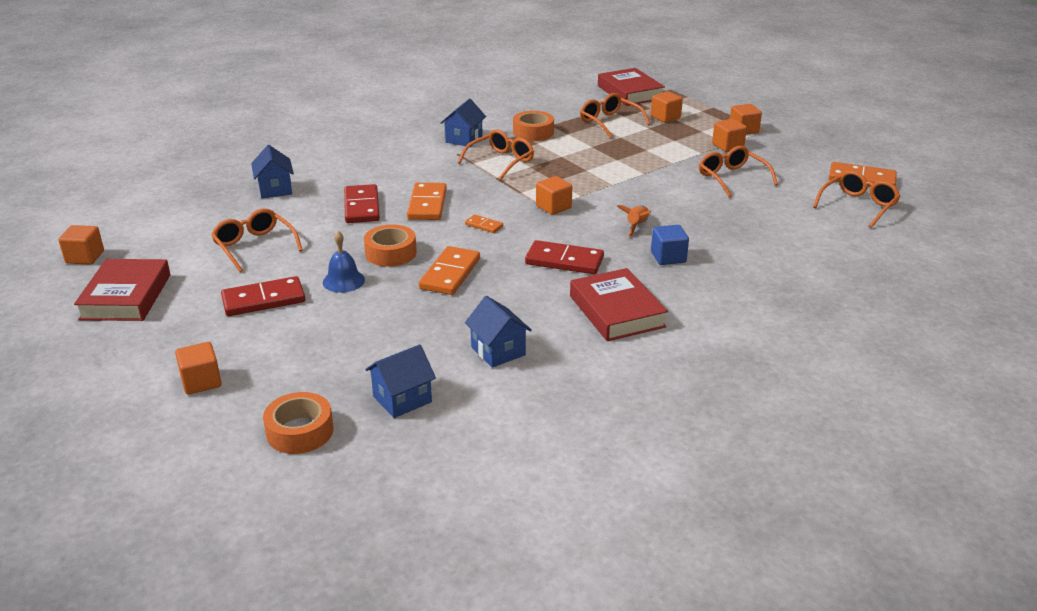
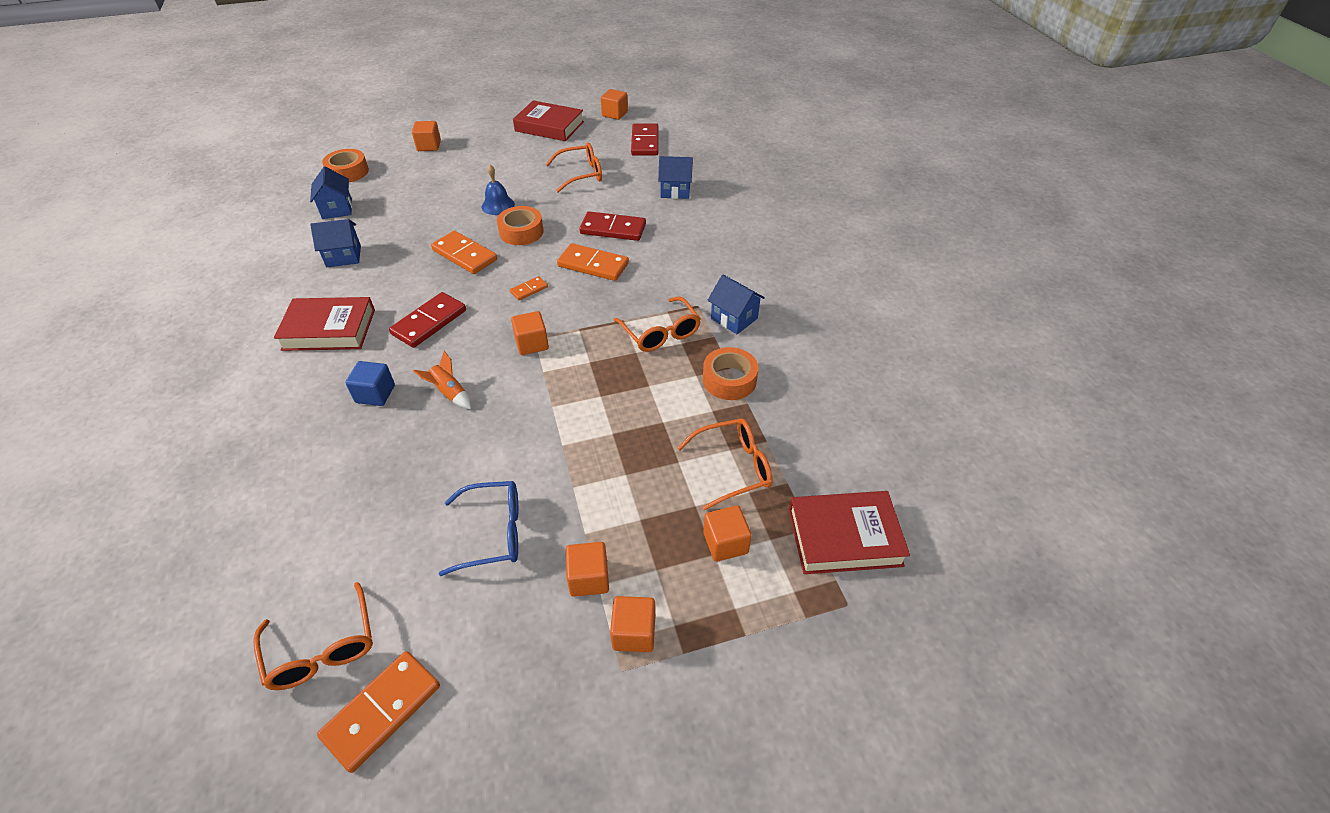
camera: 110 degrees right, 15 degrees up
(263, 300) = (501, 172): red domino -> red domino (645, 142)
(732, 178) = (492, 533): orange glasses -> blue glasses

